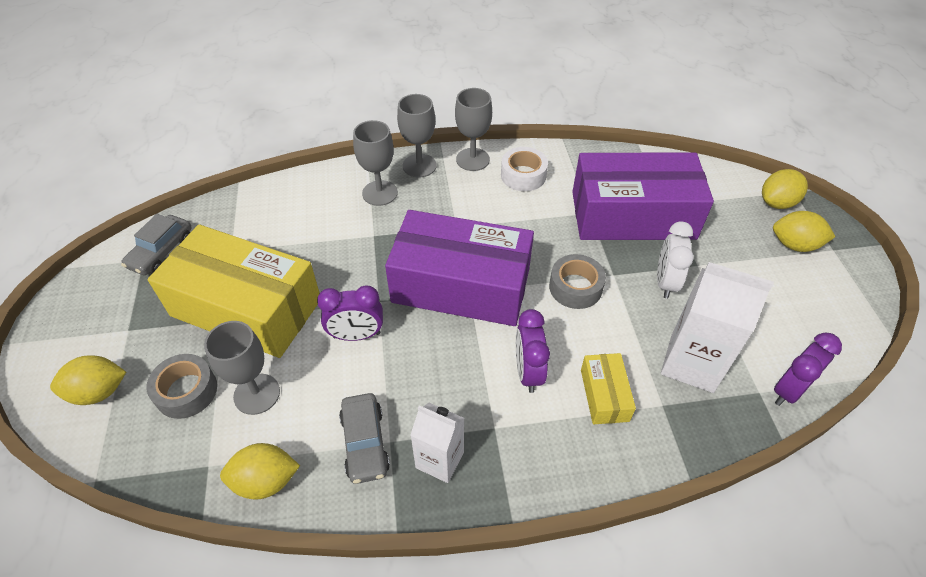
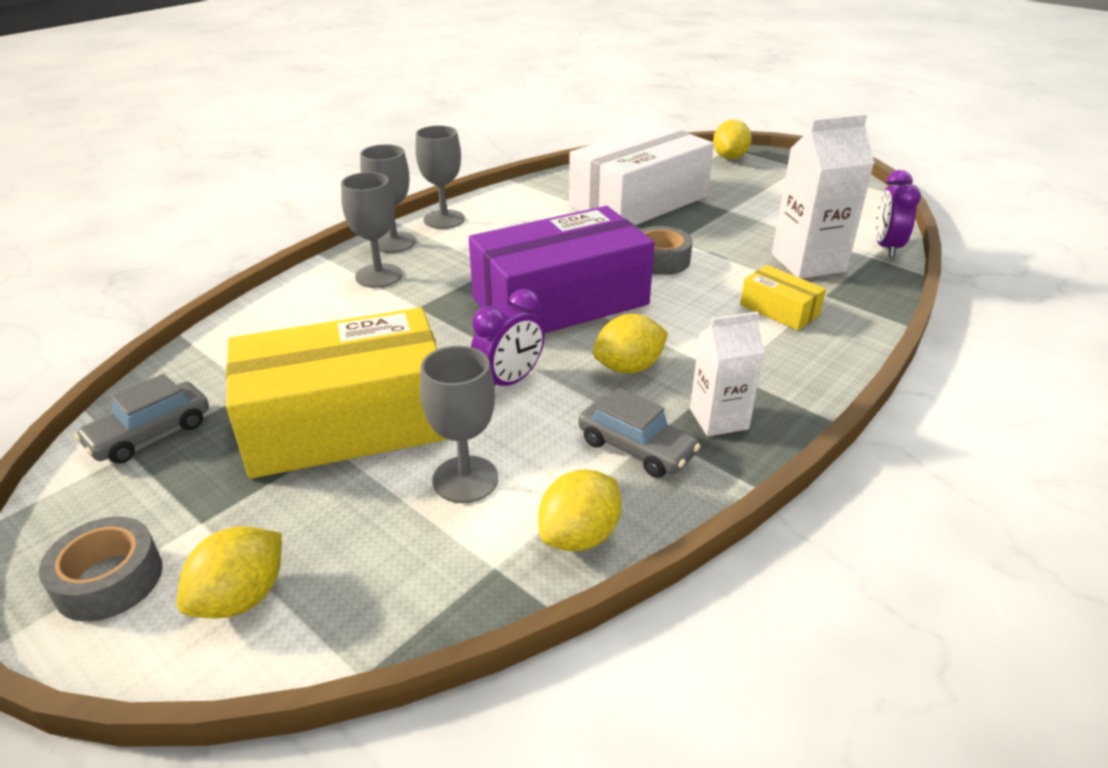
camera: 40 degrees left, 15 degrees down
(162, 252) = (150, 434): grey car -> grey car turned 60 degrees clockwise
(186, 391) = (372, 526): grey tape -> grey tape (109, 580)
(523, 175) = (509, 212): white tape -> none
(528, 372) = (702, 326): purple clock -> none
(632, 215) = (638, 201): purple box -> white box
(665, 282) = (722, 228): white clock -> none
(794, 245) = (774, 174): yellow lemon -> yellow lemon (628, 367)

